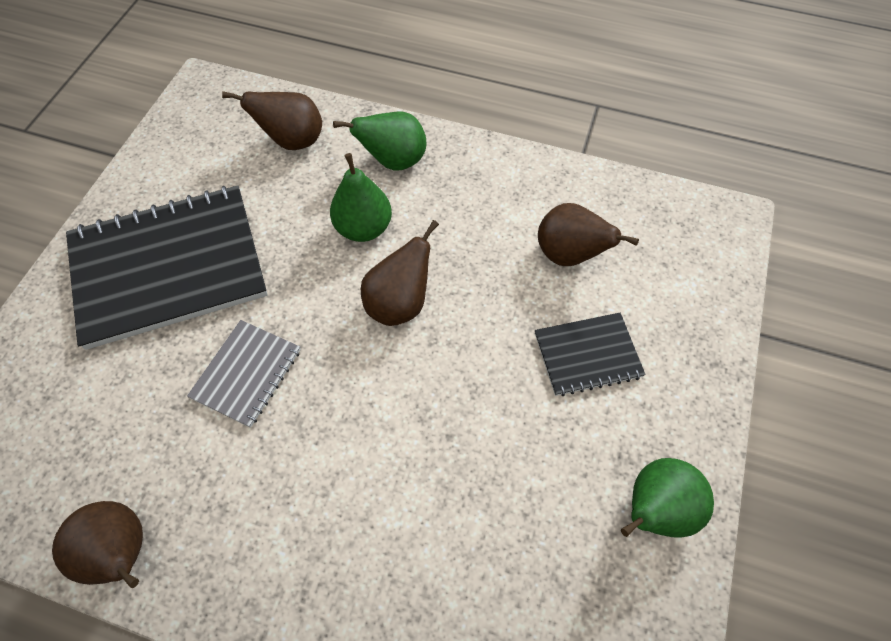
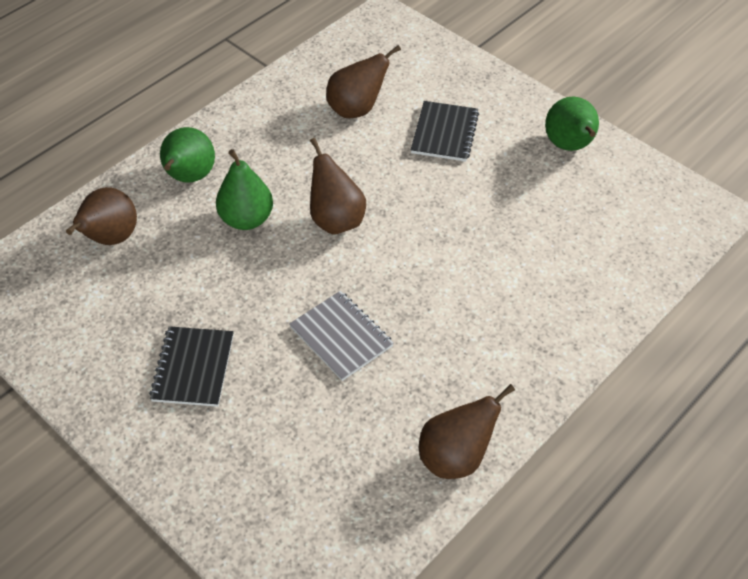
camera: 65 degrees left, 10 degrees down
(169, 267) = (193, 368): black notebook -> black notebook, size x0.49

